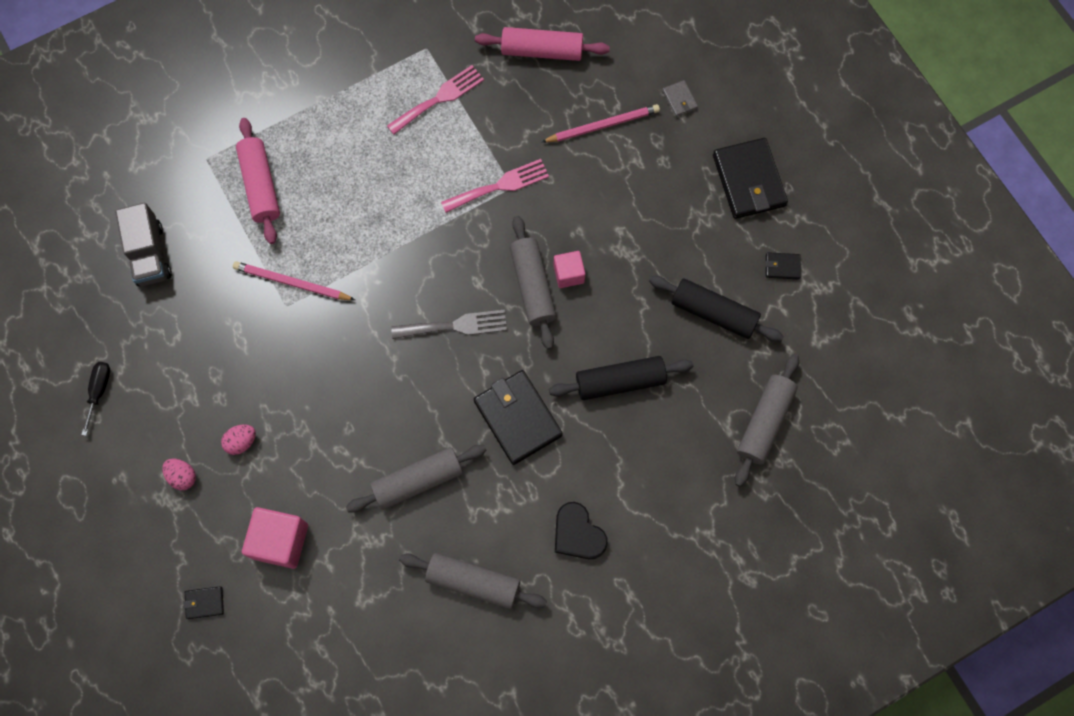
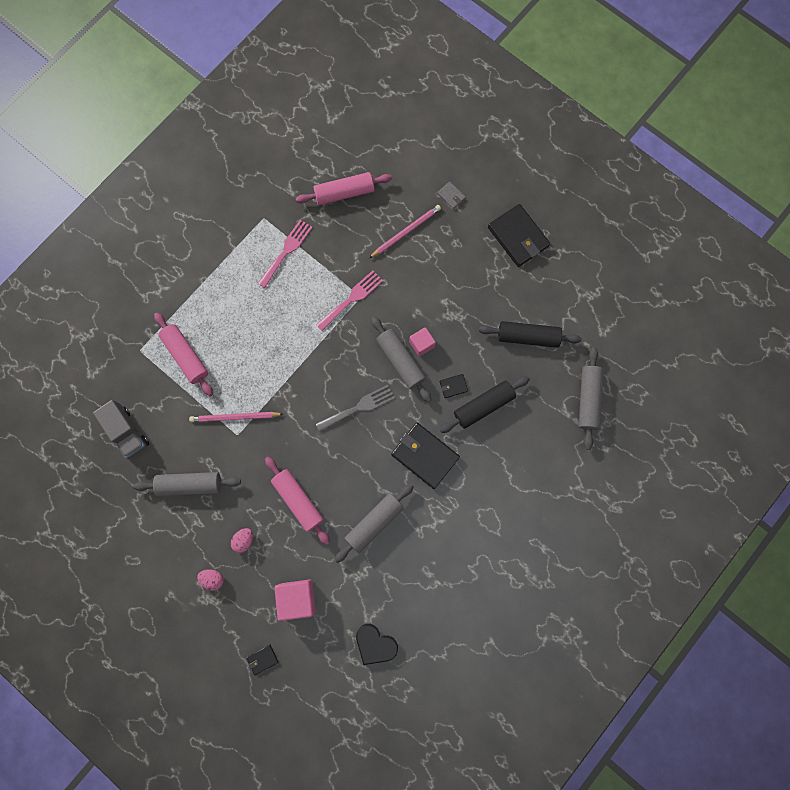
camera: 20 degrees left, 5 degrees up
(99, 391) = (130, 541): black screwdriver -> none
(330, 416) = (298, 501): none -> pink rolling pin
(473, 582) = (437, 577): grey rolling pin -> grey rolling pin (190, 484)
(578, 534) = (494, 519): black heart -> black heart (375, 644)
(782, 267) = (561, 289): black wallet -> black wallet (453, 386)

